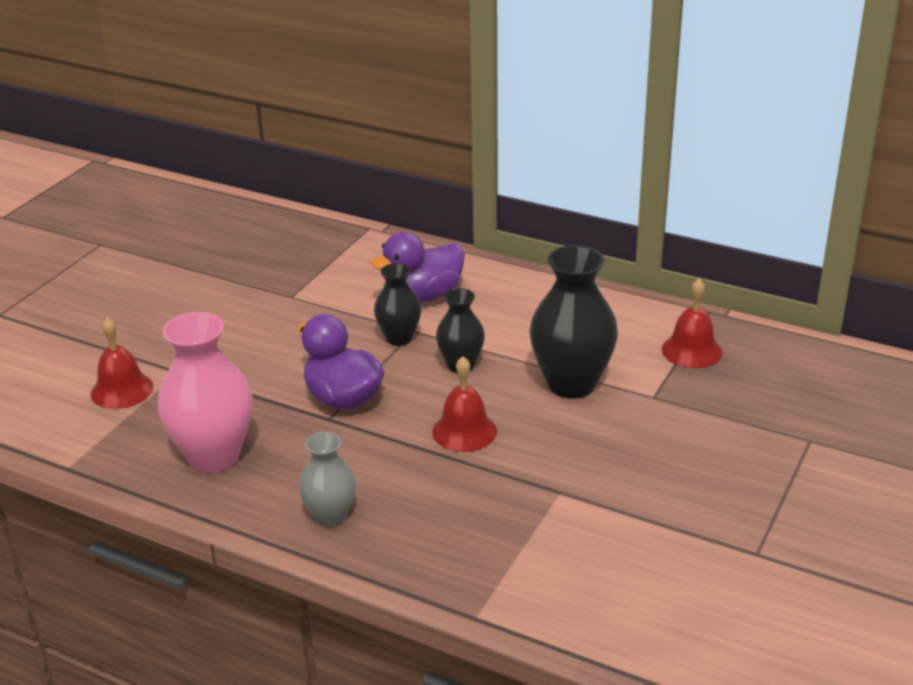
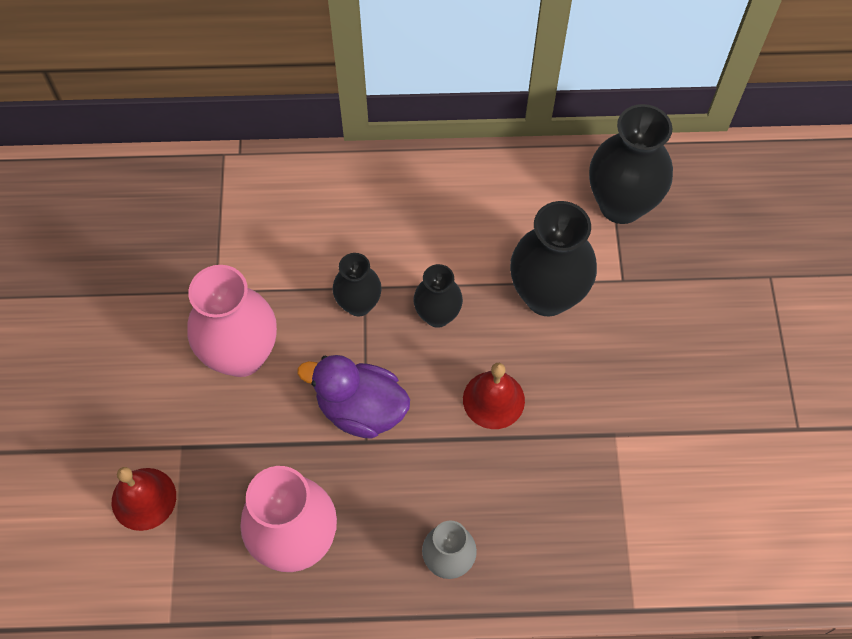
camera: 30 degrees left, 30 degrees up
(276, 337) = (241, 355): none -> pink vase
(423, 296) = (343, 234): purple duck -> none
(692, 350) = (621, 205): red bell -> black vase

